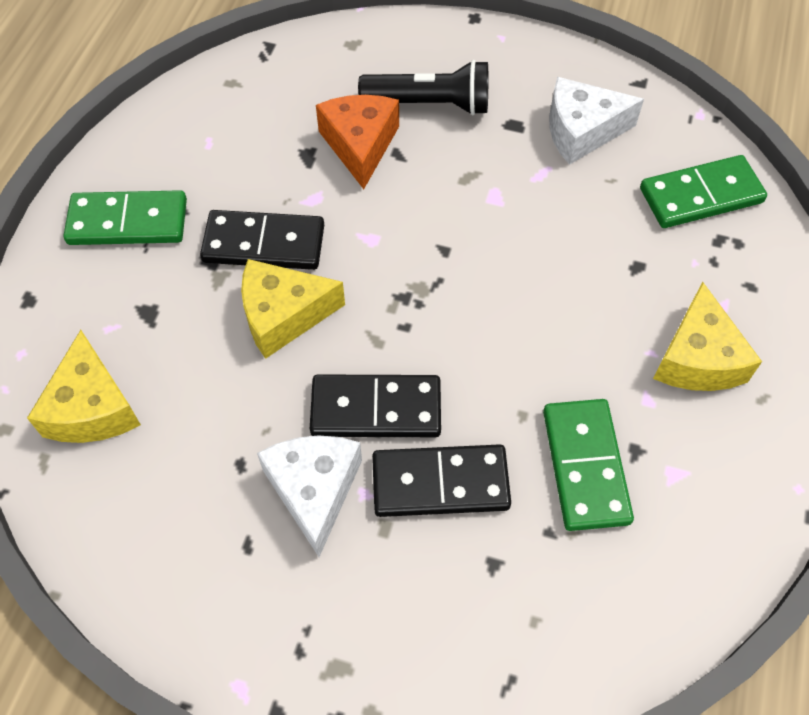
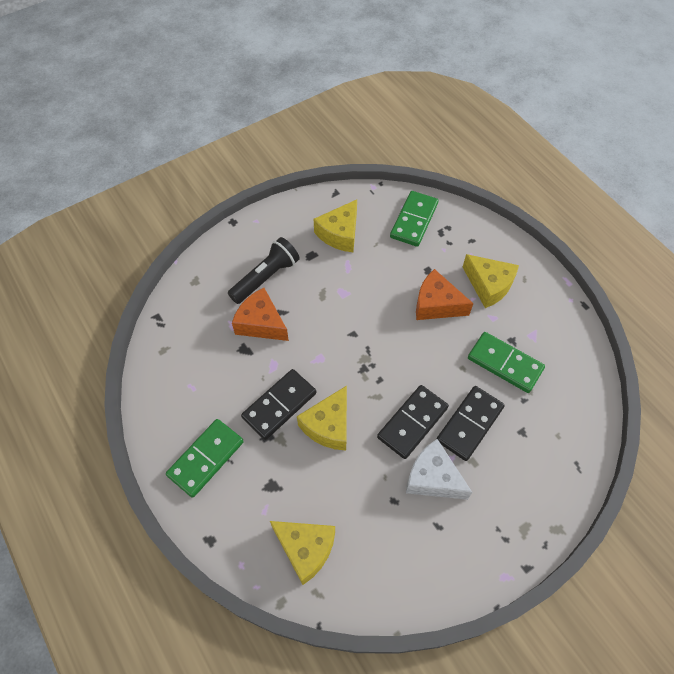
camera: 50 degrees left, 0 degrees up
(581, 131) = (340, 234): white cheese -> yellow cheese
(592, 314) = (436, 304): none -> orange cheese

